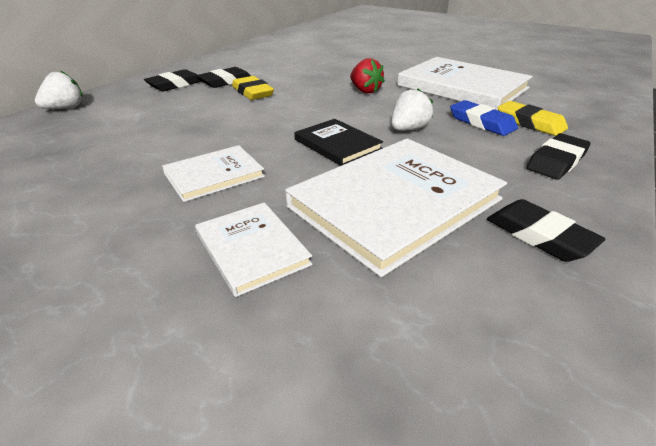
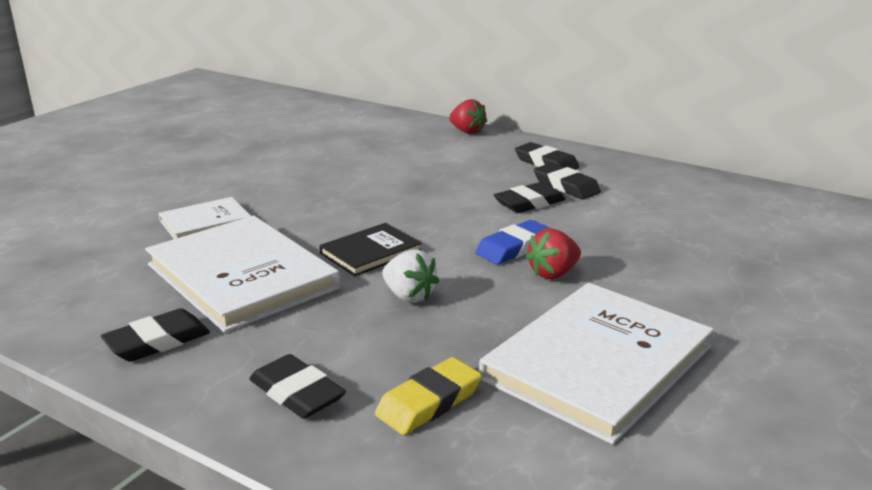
camera: 90 degrees right, 10 degrees down
(65, 108) = (467, 132): white strawberry -> red strawberry
(214, 175) = (317, 202): white book -> none
(252, 92) = (529, 203): yellow eraser -> black eraser
(481, 122) = (431, 356): blue eraser -> blue eraser (514, 247)

